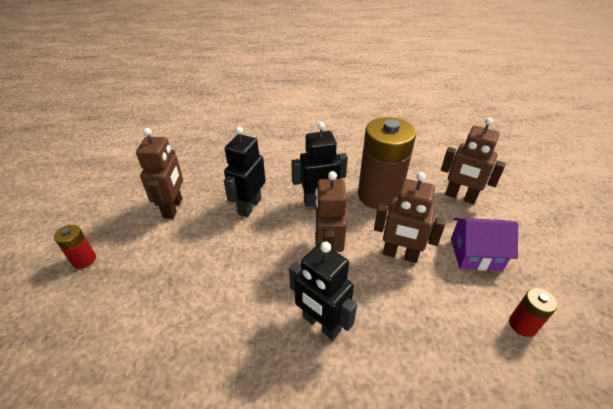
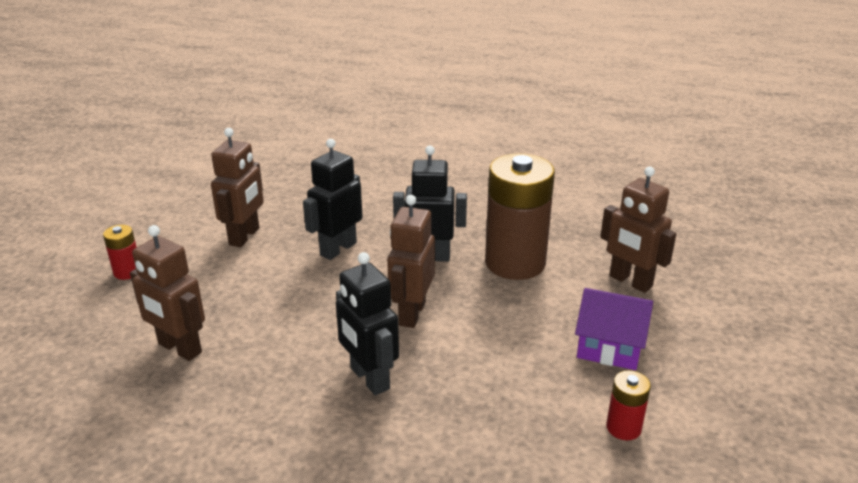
camera: 15 degrees right, 10 degrees down
(400, 255) = (505, 330): brown robot -> brown robot (179, 348)

